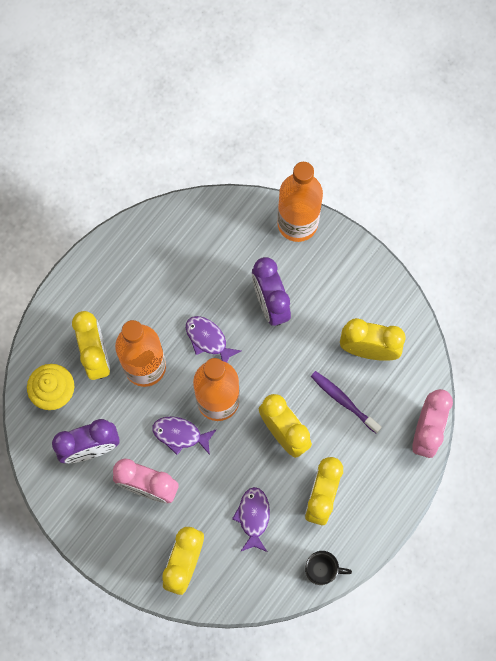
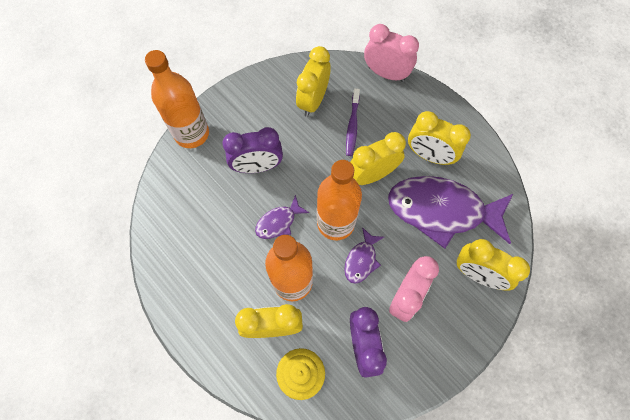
camera: 80 degrees left, 5 degrees down
(253, 517) = (442, 211): purple fish -> purple fish, size x2.21
(322, 570) = (490, 165): black mug -> none
(343, 401) = (352, 126): purple toothbrush -> purple toothbrush turned 45 degrees counterclockwise

